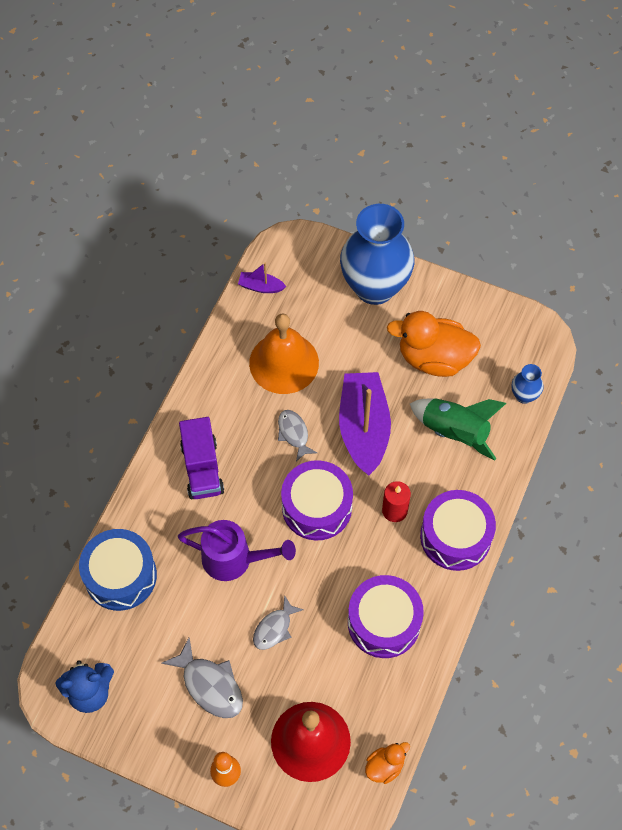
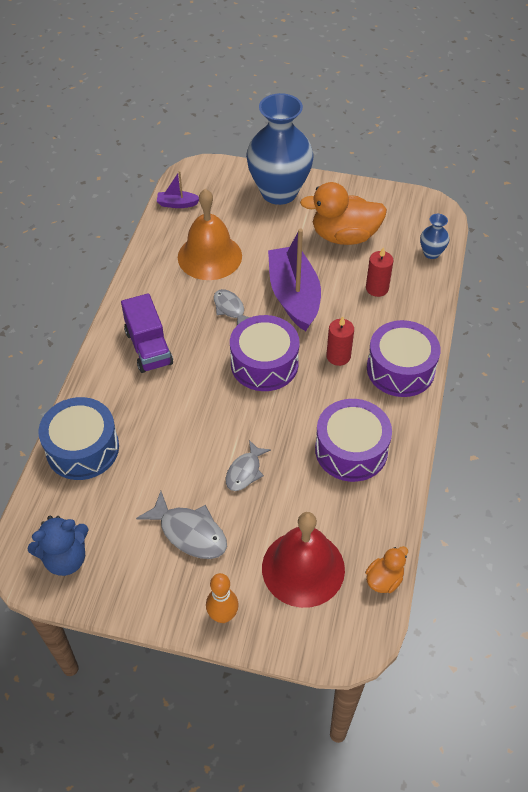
camera: 10 degrees left, 10 degrees down
(234, 559) = (193, 418): purple watering can -> none
(454, 432) = (377, 288): green rocket -> red candle

